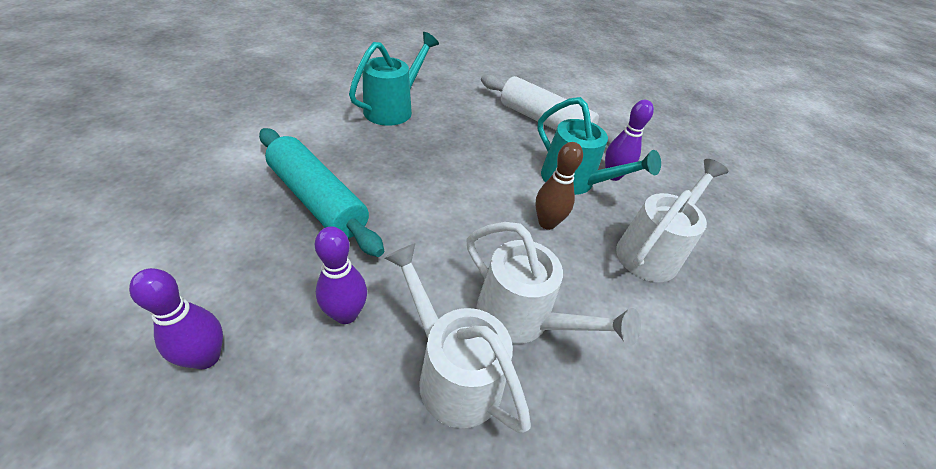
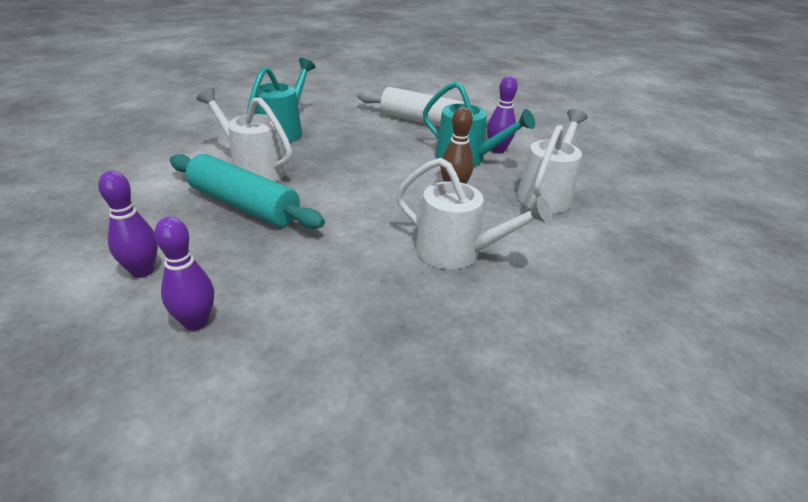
camera: 10 degrees left, 10 degrees down
(346, 314) = (306, 275): purple bowling pin -> purple bowling pin (142, 271)
(451, 372) = (412, 294): white watering can -> white watering can (253, 168)

